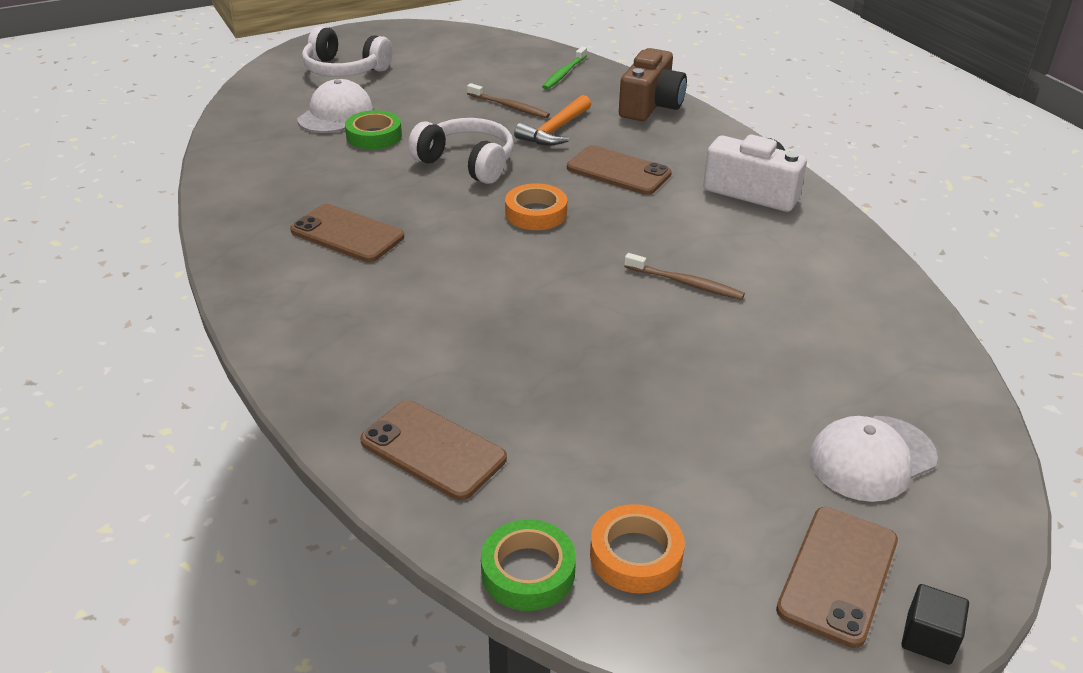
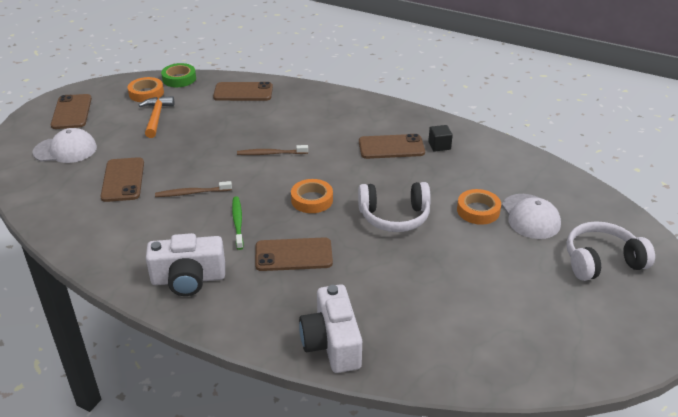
camera: 145 degrees right, 0 degrees up
(374, 136) = (478, 211): green tape -> orange tape
(510, 107) = (434, 283): brown toothbrush -> brown toothbrush (270, 153)
(555, 130) = (374, 274): orange hammer -> orange hammer (156, 117)
(564, 73) = (445, 351): green toothbrush -> green toothbrush (237, 222)
(650, 105) = (332, 343): brown camera -> white camera
(781, 346) = (123, 180): none -> brown phone
(872, 458) = (65, 150): white cap -> white cap turned 60 degrees clockwise
(928, 638) = (36, 108): black cube -> black cube (439, 146)

